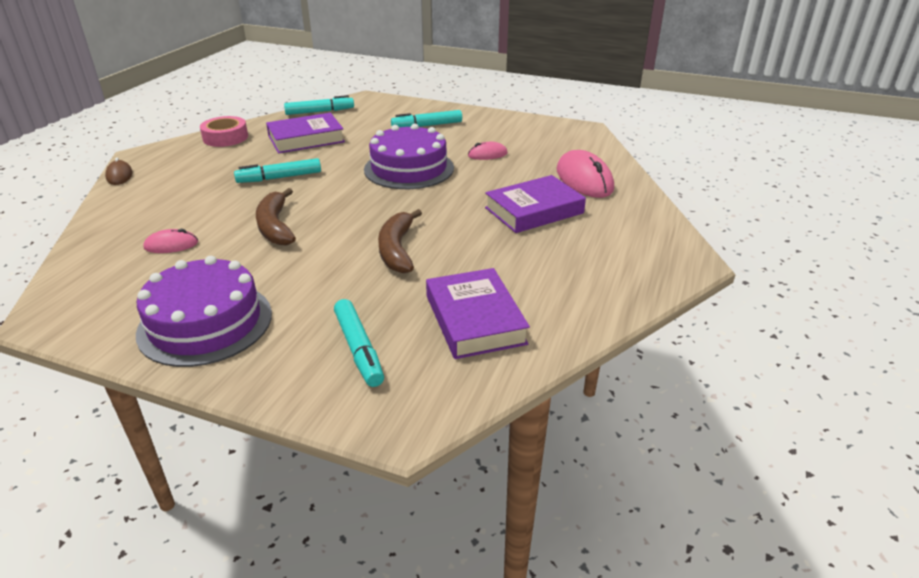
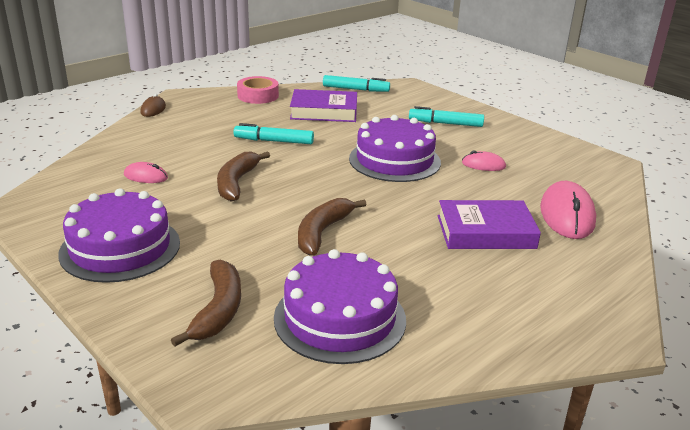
camera: 25 degrees right, 5 degrees down
(359, 349) = (218, 310): turquoise marker -> brown banana
(474, 319) = (340, 318): purple book -> purple cake

